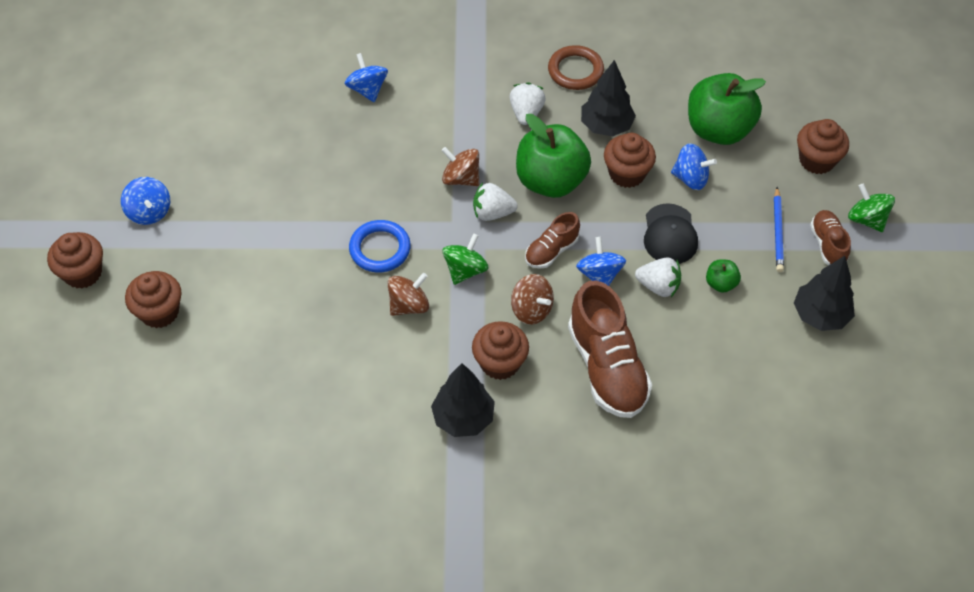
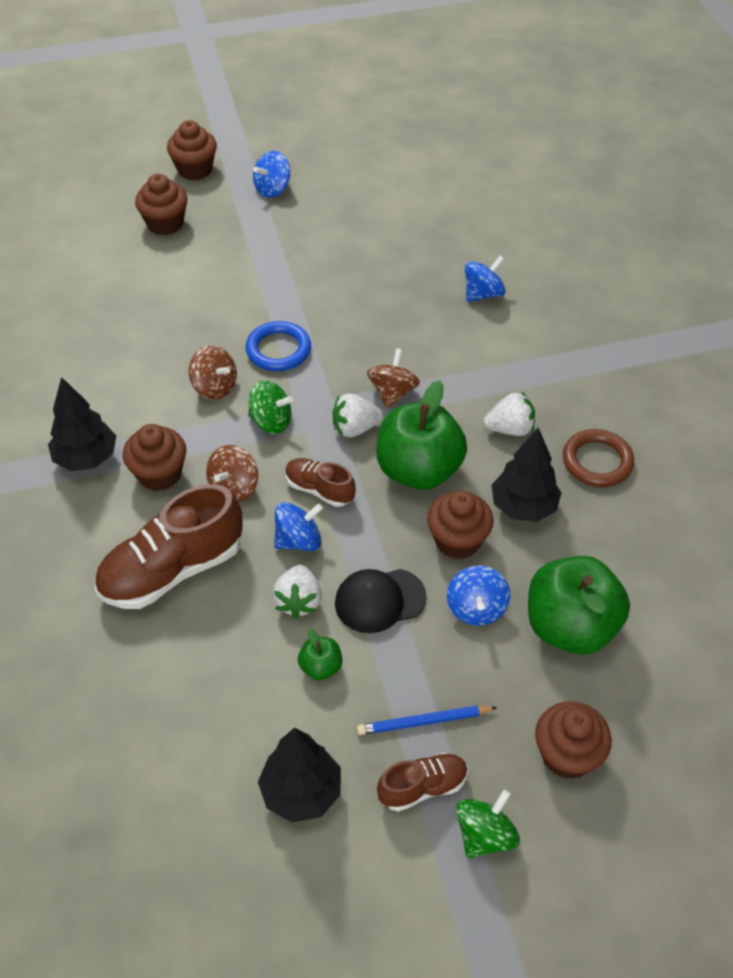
camera: 75 degrees right, 5 degrees down
(492, 213) = (355, 428): white strawberry -> white strawberry turned 90 degrees counterclockwise

